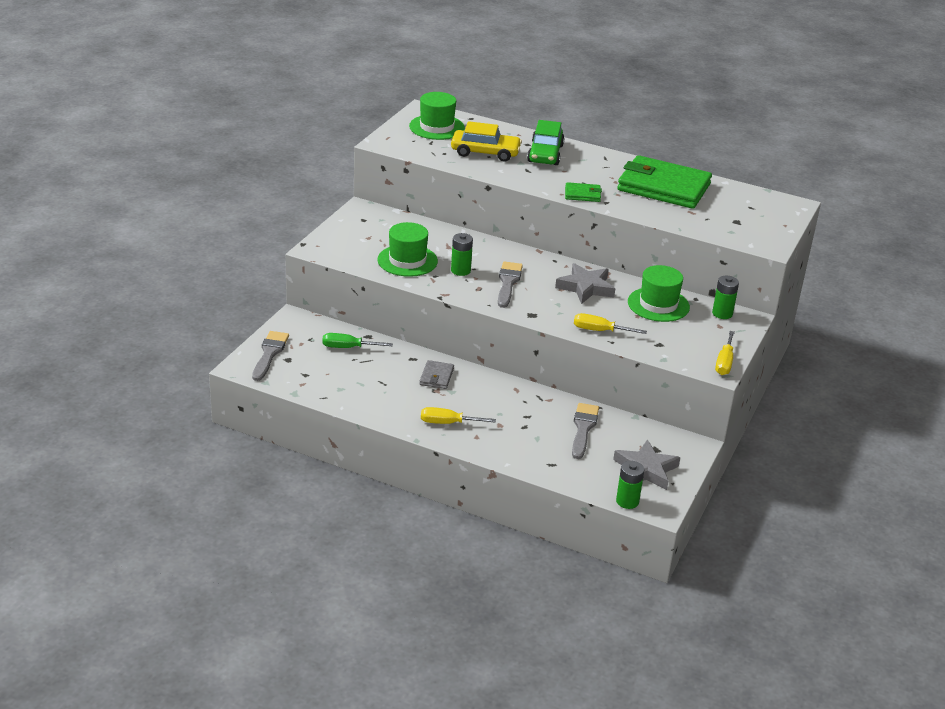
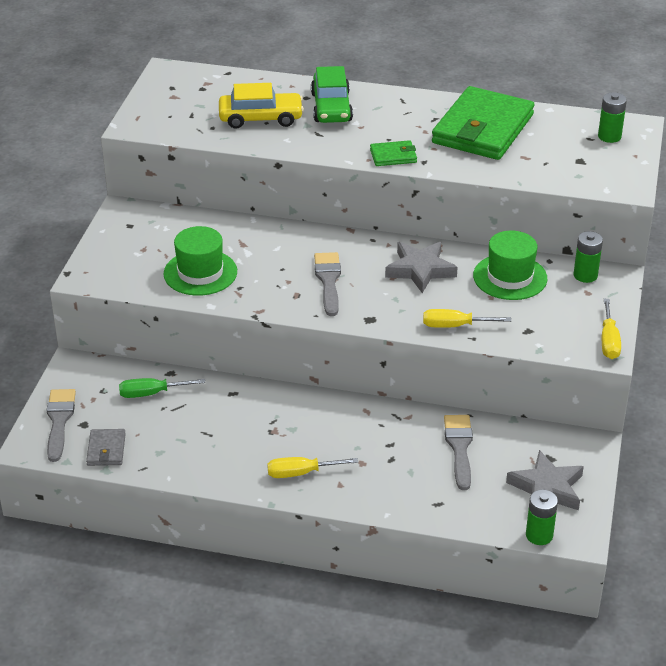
camera: 10 degrees left, 5 degrees up
(436, 377) = (268, 412): grey wallet -> grey wallet (106, 450)
(437, 127) = (191, 93): green hat -> none
(460, 270) = (267, 274): green battery -> green battery (609, 136)
(663, 187) = (482, 129): green wallet -> green wallet turned 75 degrees counterclockwise

